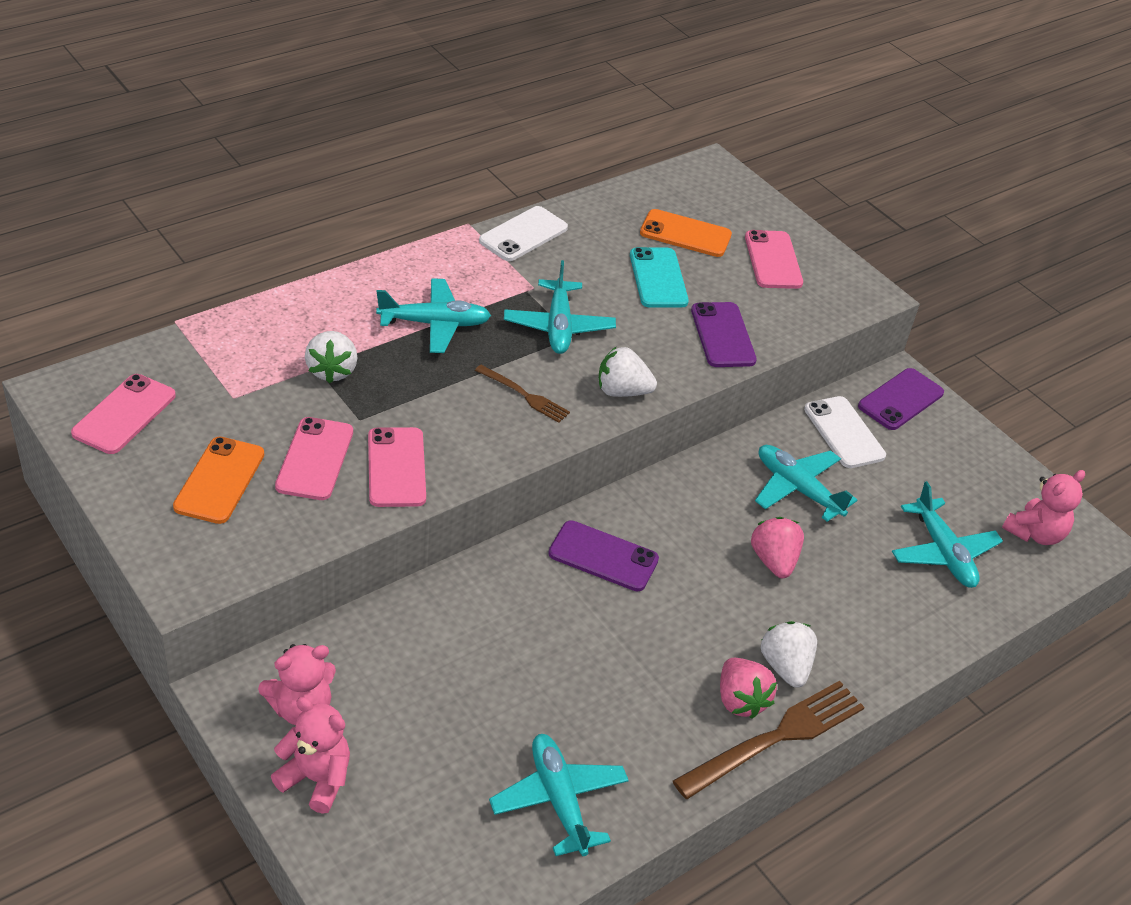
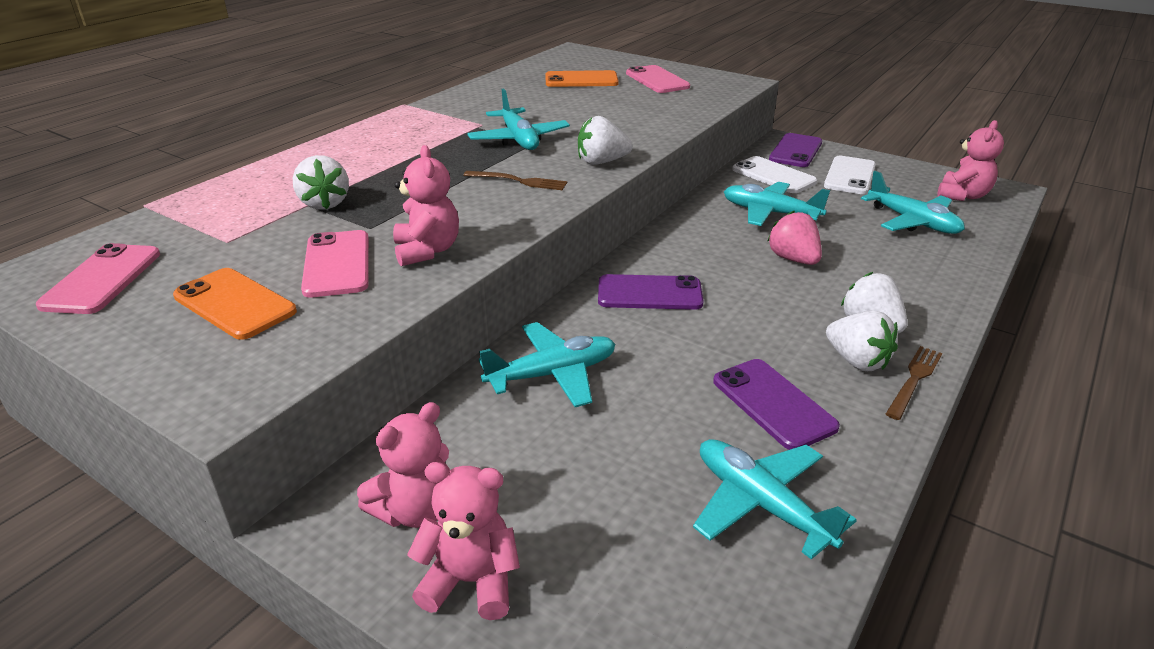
camera: 15 degrees left, 10 degrees down
(220, 480) = (235, 304): orange phone -> orange phone turned 45 degrees counterclockwise
(396, 467) = (427, 251): pink phone -> pink teddy bear
(434, 324) = (408, 158): turquoise plane -> turquoise plane (552, 374)
(523, 234) = (453, 101): white phone -> white phone (849, 176)
(658, 278) = (579, 102): turquoise phone -> none
(723, 335) = (655, 119): purple phone -> purple phone (773, 404)
(740, 700) = (856, 361): pink strawberry -> white strawberry
(776, 738) = (914, 379): brown fork -> brown fork, size x0.55

